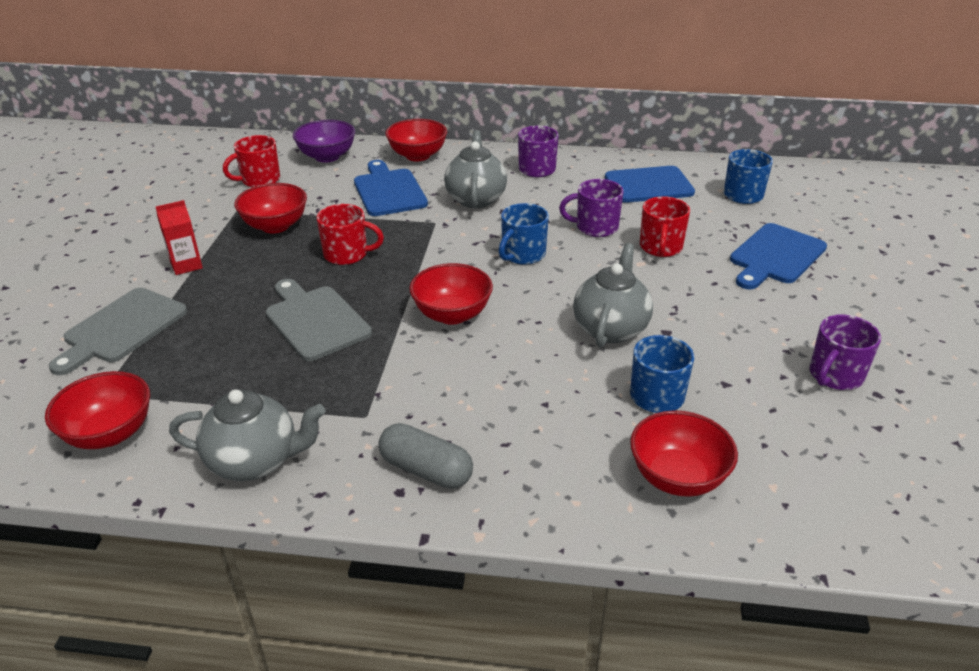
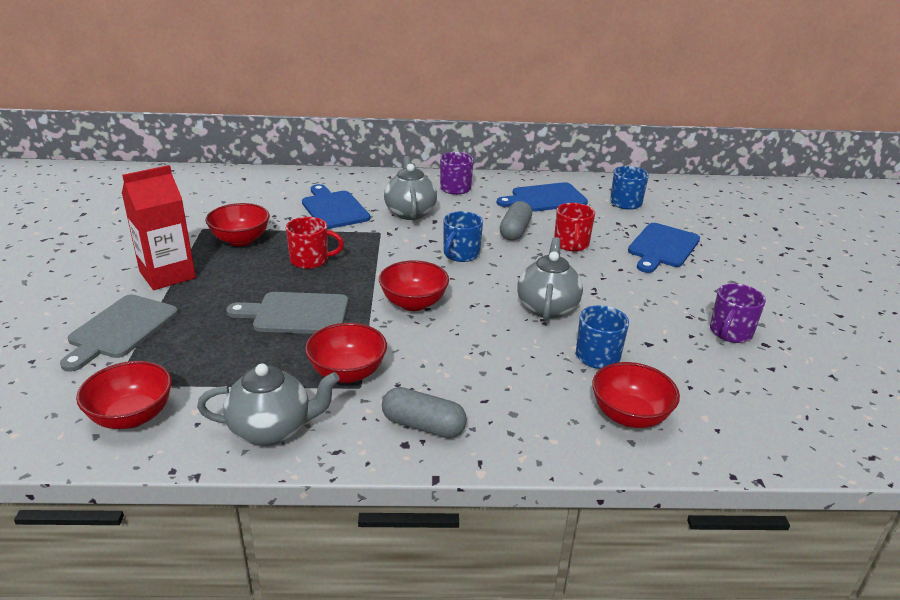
camera: 10 degrees left, 5 degrees down
(186, 265) = (167, 275): red carton -> red carton, size x1.81
(260, 180) = (217, 204): red mug -> none
(315, 320) = (296, 314): grey cutting board -> grey cutting board turned 45 degrees counterclockwise
(327, 157) = (272, 183): purple bowl -> none
(417, 156) = (351, 180): red bowl -> red bowl (347, 373)
(595, 227) = (515, 231): purple mug -> grey capsule

